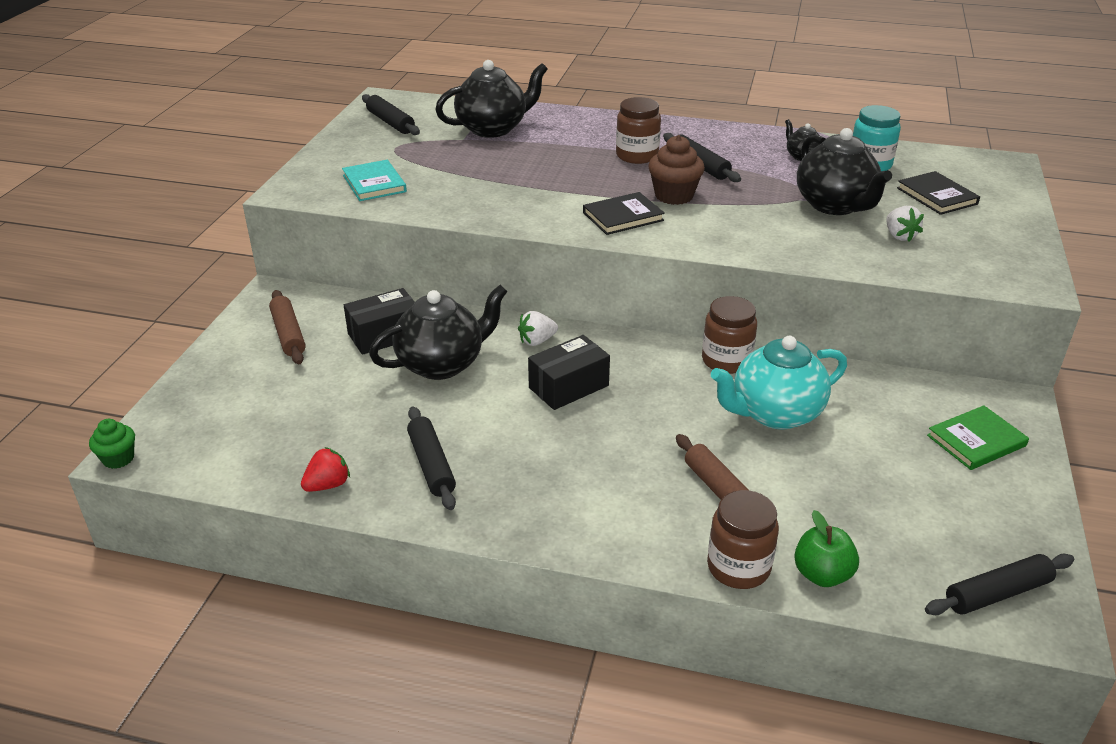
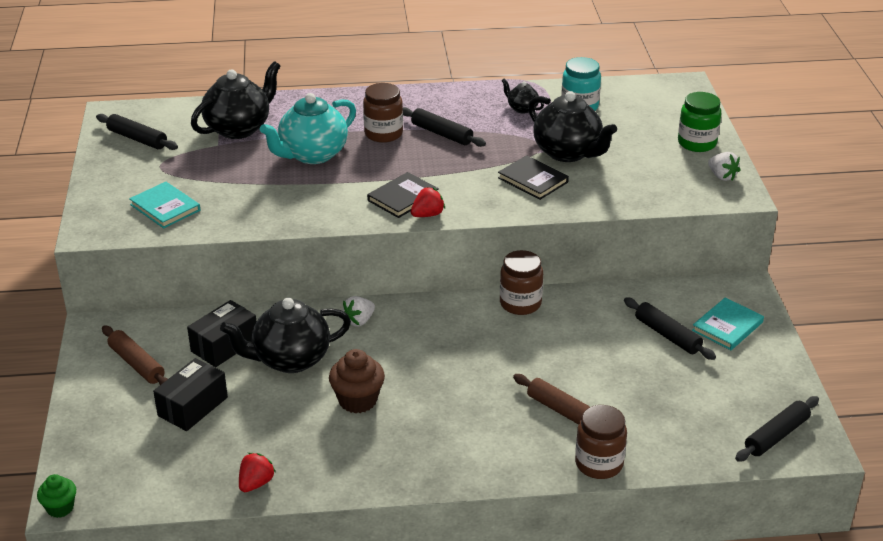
camera: 20 degrees left, 0 degrees up
(431, 464) = (331, 446): black rolling pin -> black rolling pin (667, 335)
(442, 364) = (290, 359): black teapot -> black teapot turned 150 degrees counterclockwise
(568, 386) = (406, 355): black box -> black box (192, 406)
(640, 237) = (427, 215): none -> red strawberry
(674, 196) = (435, 168): brown cupcake -> brown cupcake (357, 400)
(774, 413) = (576, 339): turquoise teapot -> turquoise teapot (312, 155)
(822, 574) = (658, 453): green apple -> none
(899, 236) = (628, 172): white strawberry -> white strawberry (722, 176)
(937, 196) = (642, 128): black book -> black book (533, 180)
(976, 441) = (727, 326): green book -> turquoise book
(999, 221) = (697, 143): none -> green jar

